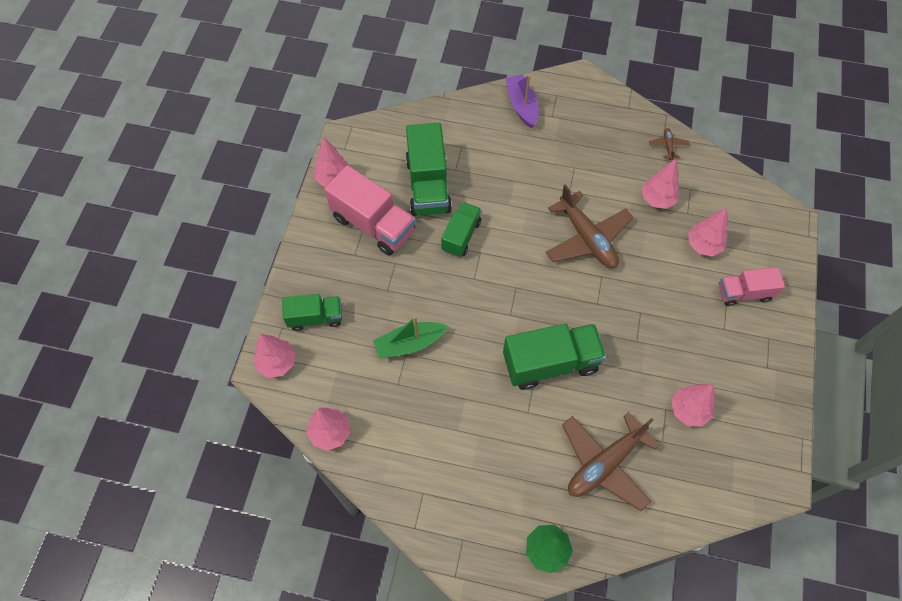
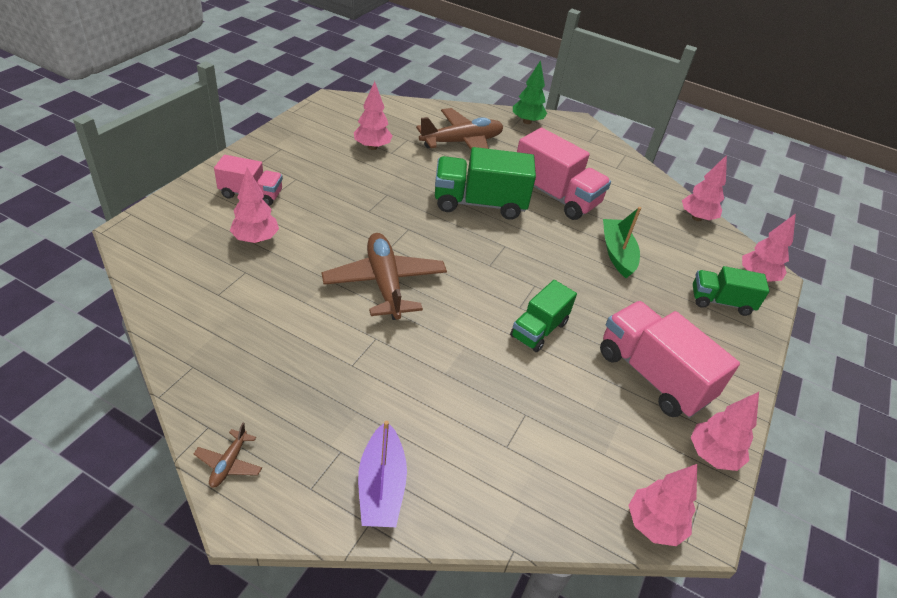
camera: 170 degrees left, 20 degrees down
(409, 344) = (617, 253): green boat -> green boat turned 90 degrees counterclockwise
(428, 185) = (570, 403): green truck -> none
(481, 407) = (555, 196): none -> pink truck
(657, 199) = (270, 295): pink tree -> pink tree (653, 525)
(668, 146) = (199, 351): brown plane -> brown plane (229, 463)

